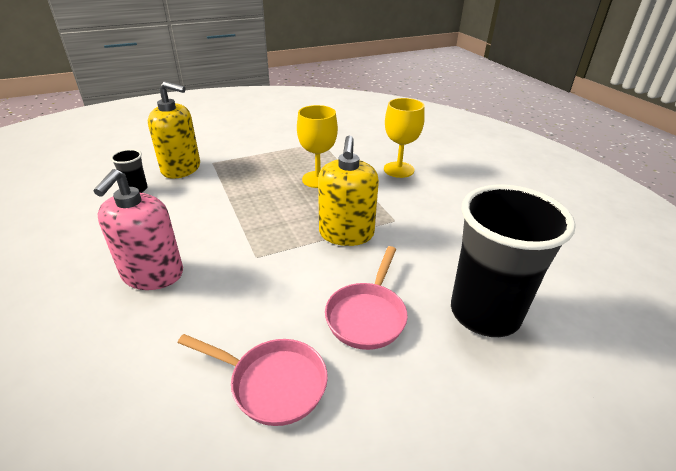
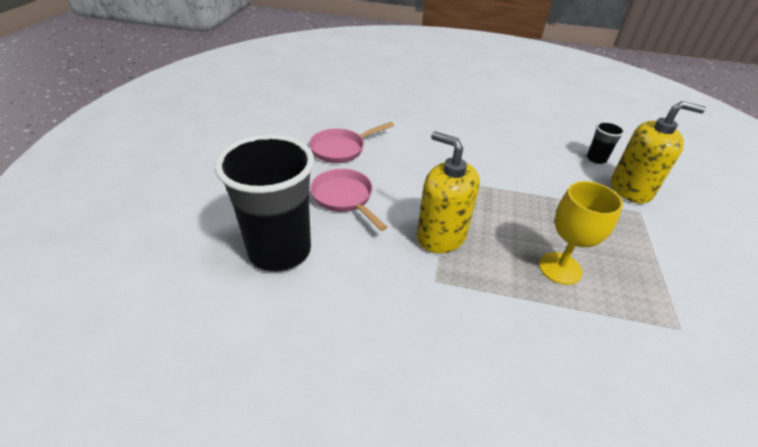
camera: 125 degrees right, 5 degrees up
(152, 274) = (468, 140): pink soap dispenser -> none
(181, 168) = (630, 189): yellow soap dispenser -> yellow soap dispenser turned 135 degrees counterclockwise
(398, 170) = (548, 363): yellow goblet -> none

